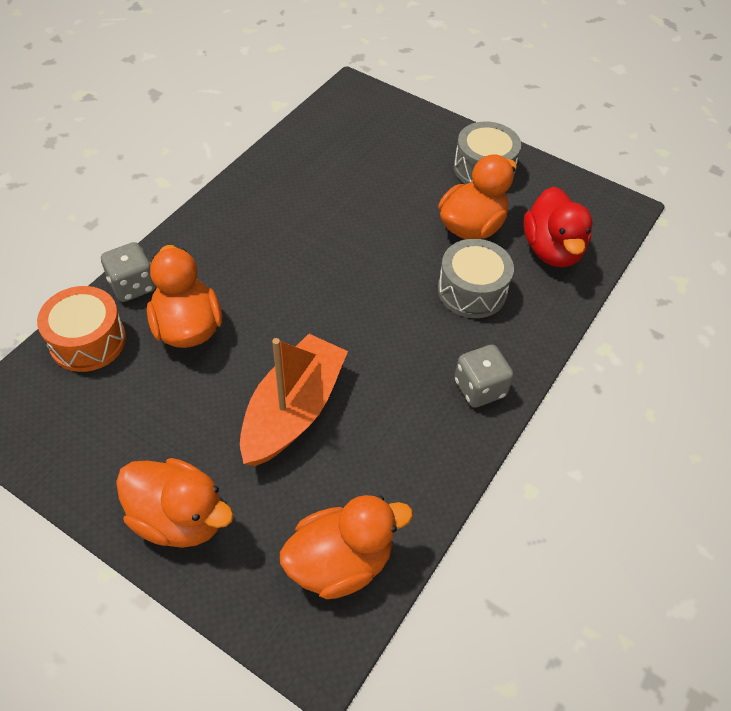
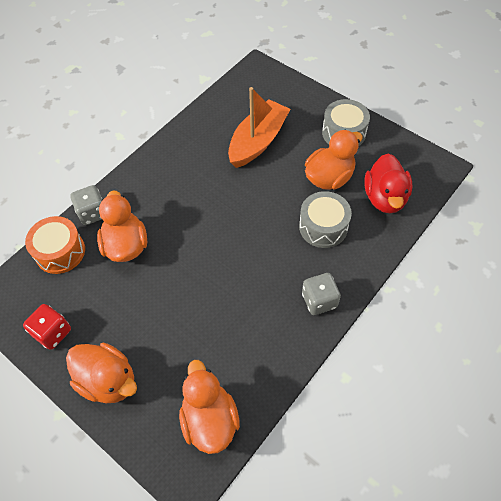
camera: 10 degrees right, 5 degrees up
(86, 455) = (53, 332): none -> red dice
(293, 410) = (190, 309): orange boat -> orange boat (258, 141)
(340, 562) = (209, 419): orange duck -> orange duck turned 90 degrees counterclockwise

